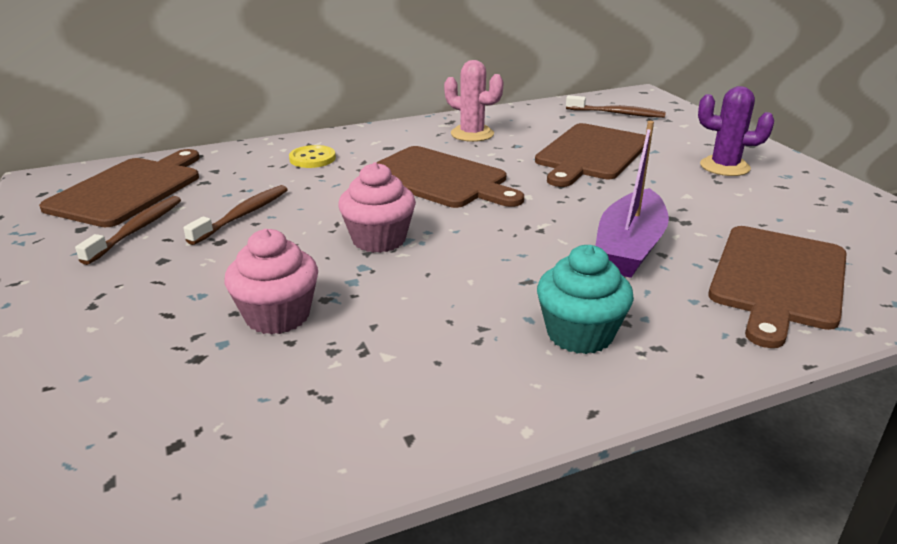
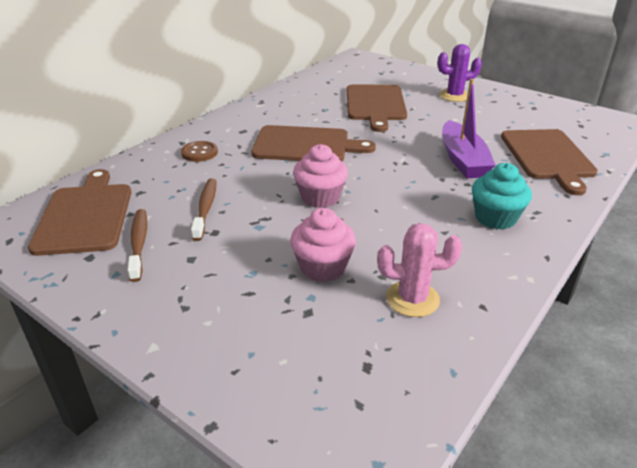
camera: 30 degrees left, 5 degrees up
(312, 158) = (199, 153): yellow button -> brown button
(472, 134) = (287, 107): pink cactus -> pink cactus (412, 299)
(617, 113) = (358, 73): brown toothbrush -> none

